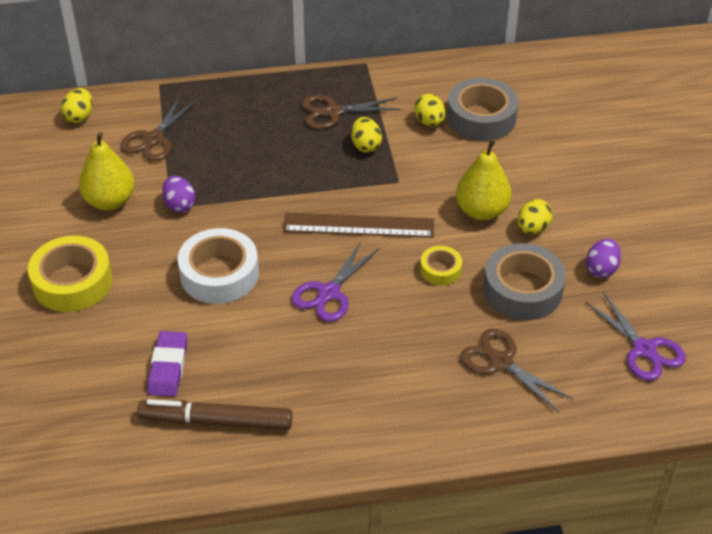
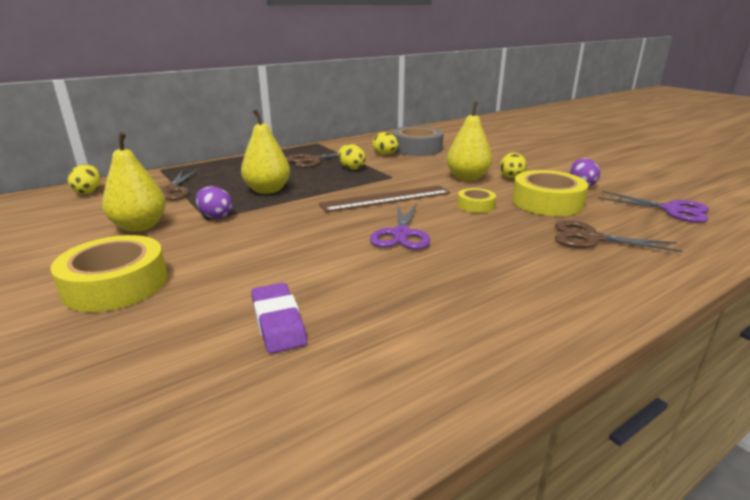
camera: 25 degrees left, 20 degrees down
(216, 421) = (377, 354): brown marker -> none
(219, 274) = (286, 245): white tape -> none
(249, 169) = (267, 190): none -> yellow pear
(522, 290) = (547, 202): grey tape -> yellow tape

